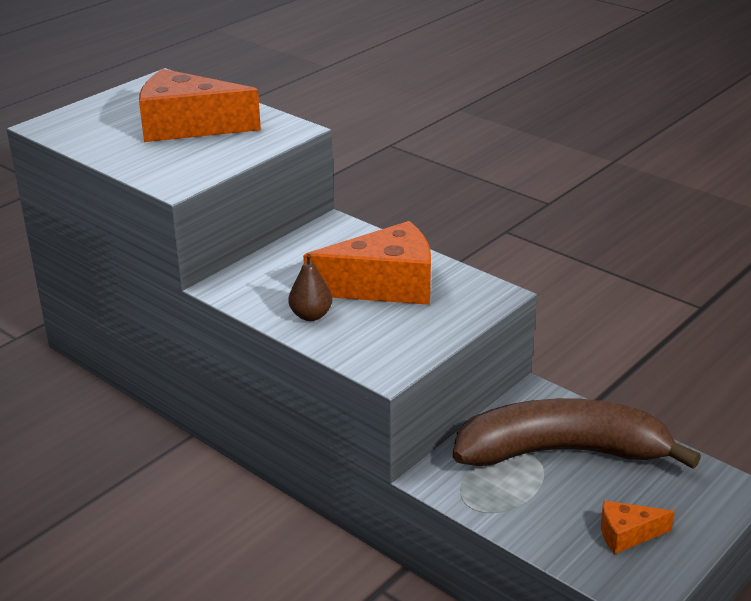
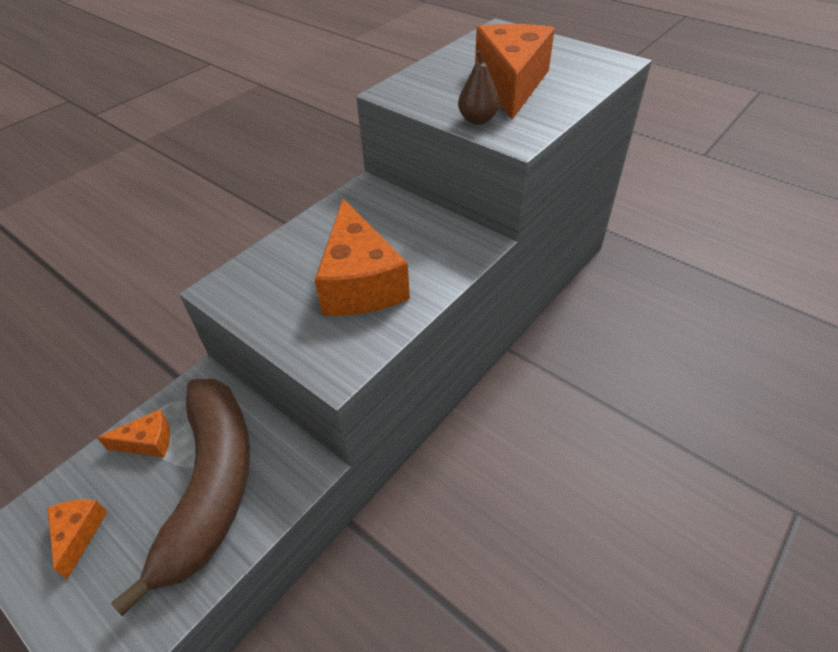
camera: 90 degrees right, 15 degrees up
(311, 315) = (315, 238): brown pear -> brown pear (477, 120)
(517, 507) = (148, 442): none -> orange cheese

